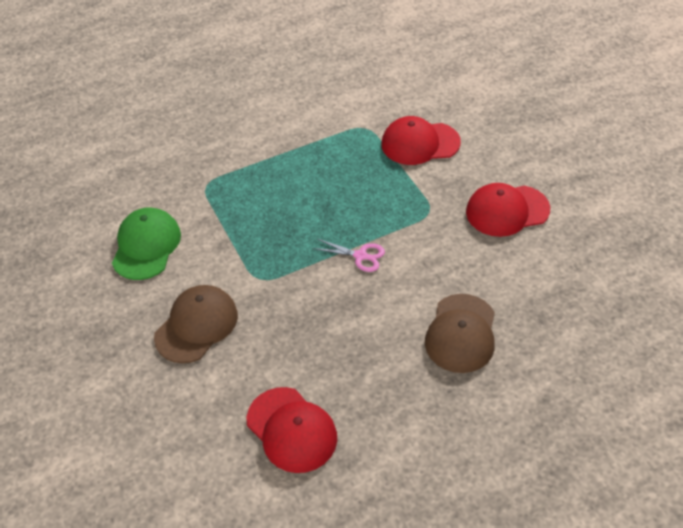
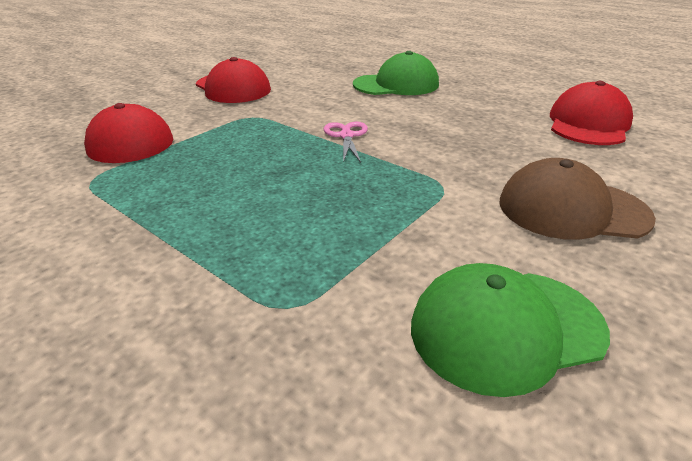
camera: 115 degrees left, 15 degrees down
(461, 333) = (396, 85): brown cap -> green cap

